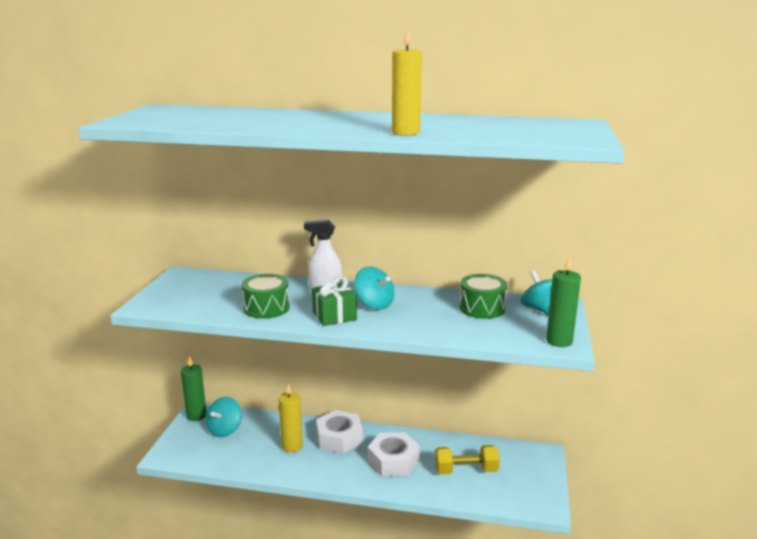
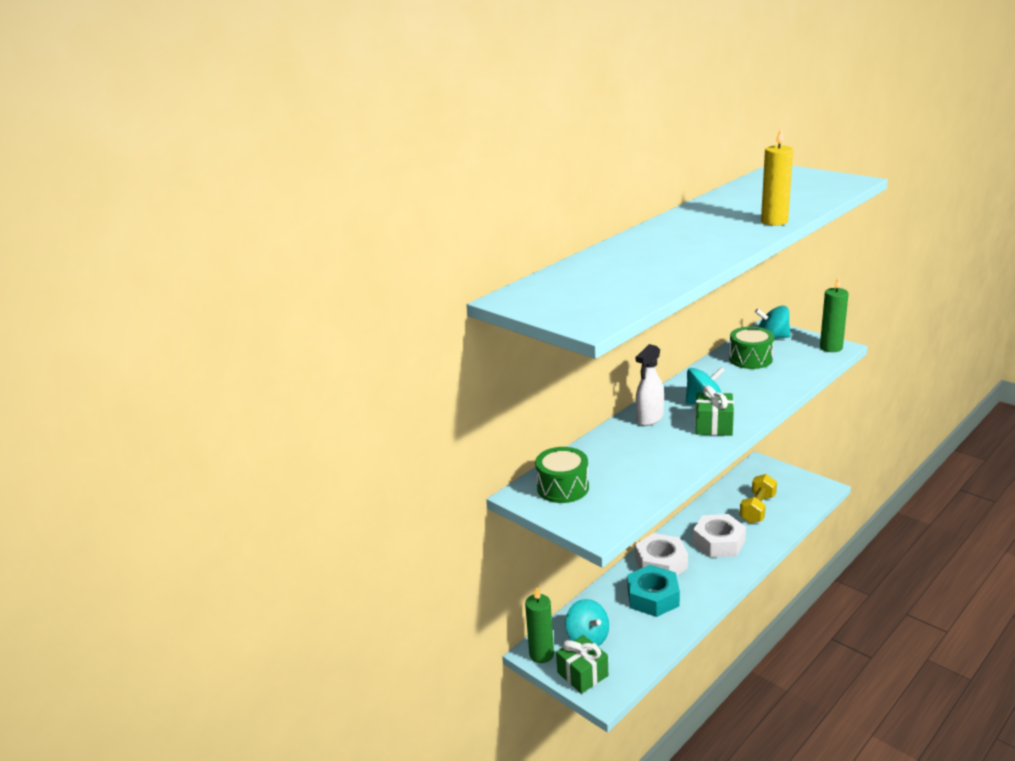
camera: 55 degrees left, 5 degrees up
(183, 439) = (582, 674): none -> green gift
(266, 308) = (667, 457): green drum -> green drum (563, 487)
(292, 446) = (653, 597): yellow candle -> turquoise nut

